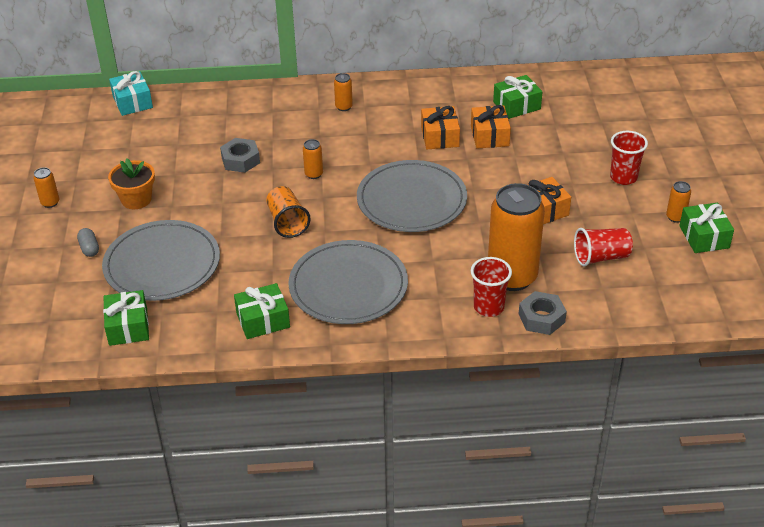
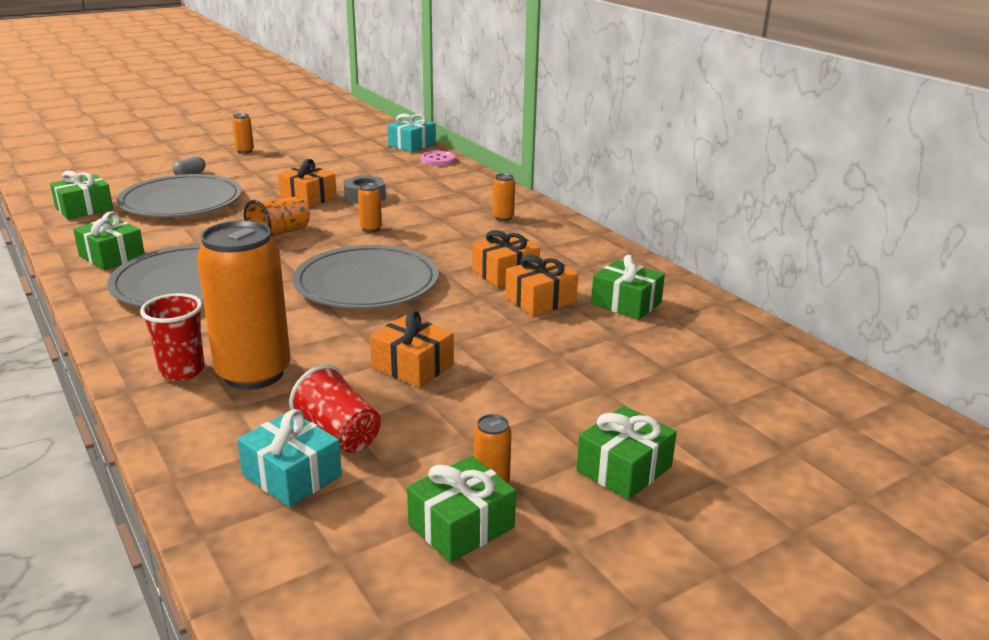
camera: 60 degrees right, 15 degrees down
(136, 199) = (271, 174): orange flower pot -> none
(187, 100) = (438, 160): none -> pink button
(217, 190) = (308, 197): none -> orange gift
(541, 318) = (173, 413): grey nut -> none
(623, 177) = (550, 414): red cup -> none
(633, 283) = (292, 475): none -> turquoise gift
(684, 172) = (624, 469): none -> green gift

